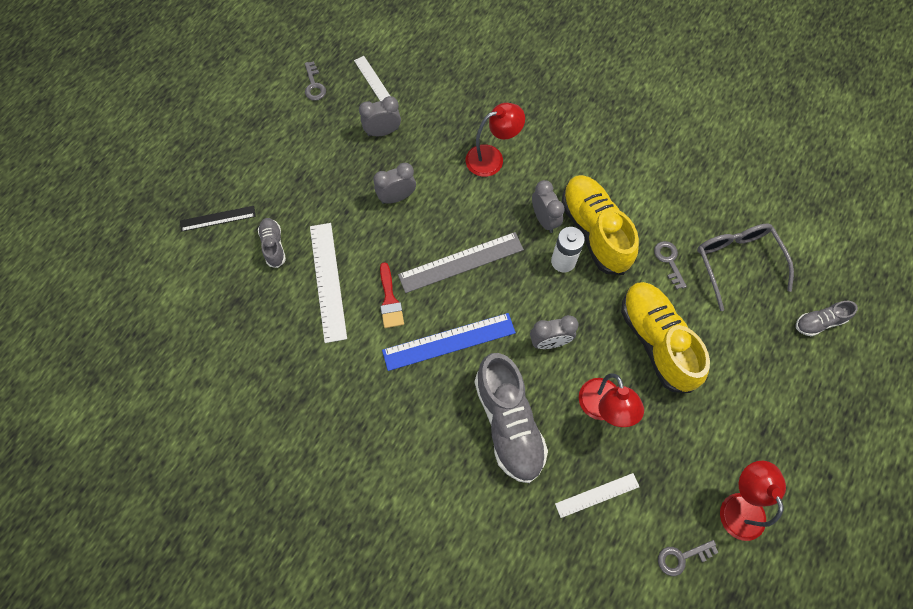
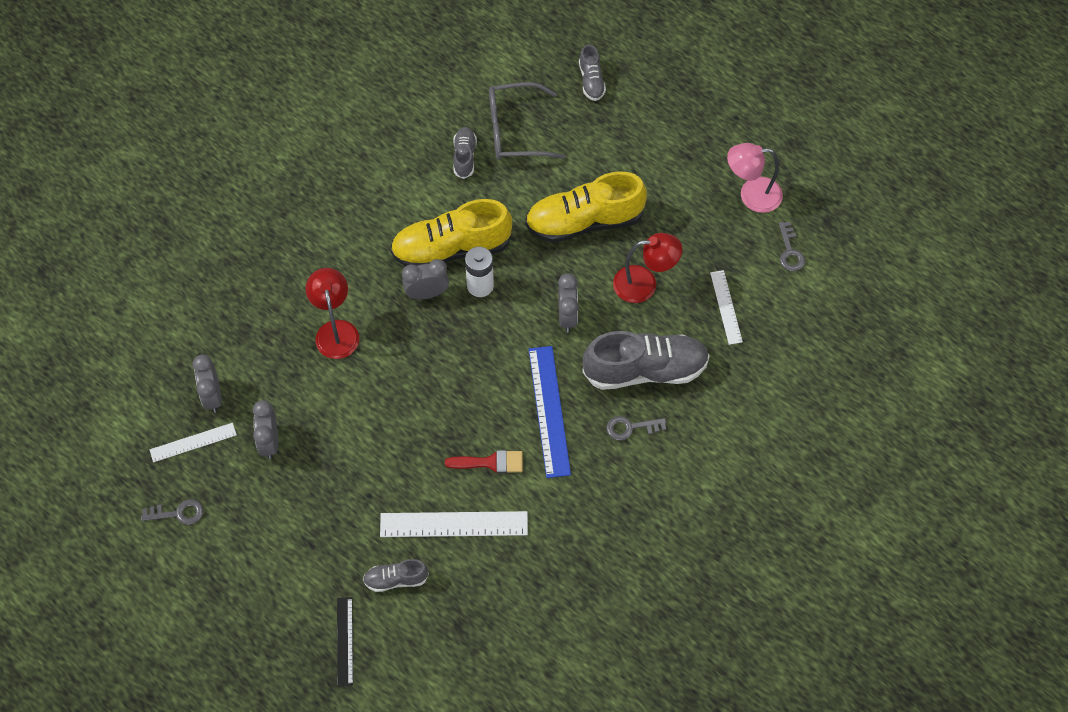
camera: 80 degrees left, 5 degrees down
(397, 197) = (363, 438): grey clock -> grey clock (212, 396)
(461, 262) = (460, 384): grey ruler -> none
(669, 261) = (500, 189): grey key -> grey key (630, 427)
(693, 225) = (464, 157): none -> grey shoe
(738, 505) = (751, 195): red lamp -> pink lamp

